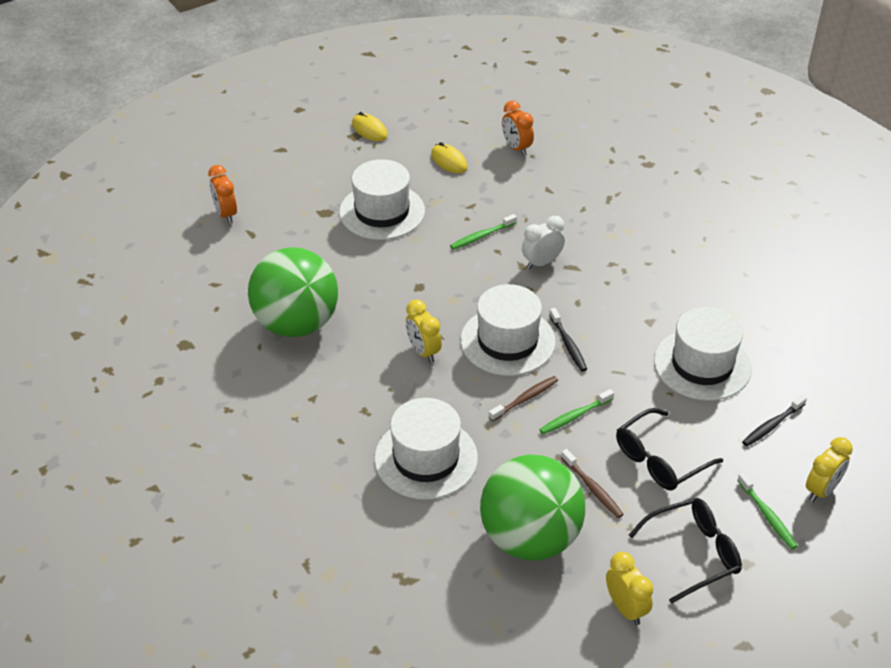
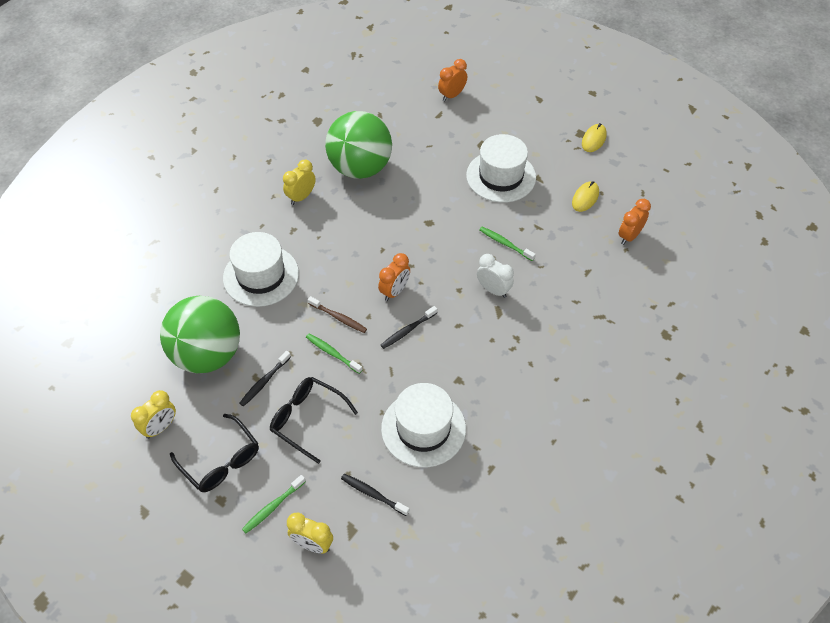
camera: 70 degrees right, 10 degrees up
(423, 351) = (362, 244): yellow clock -> yellow clock (301, 197)
(507, 341) = (394, 291): white hat -> orange clock
(592, 488) = (264, 382): brown toothbrush -> black toothbrush

